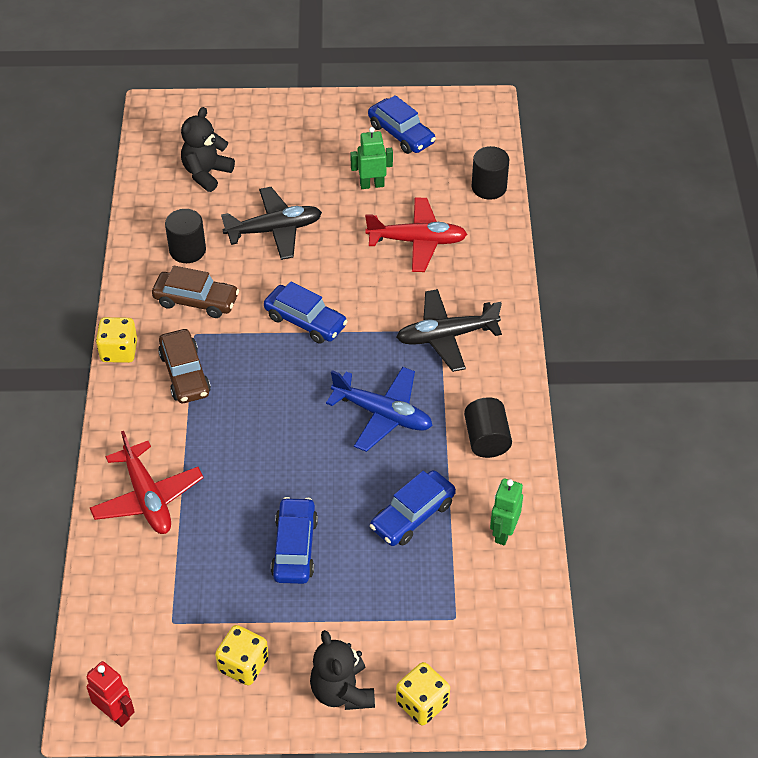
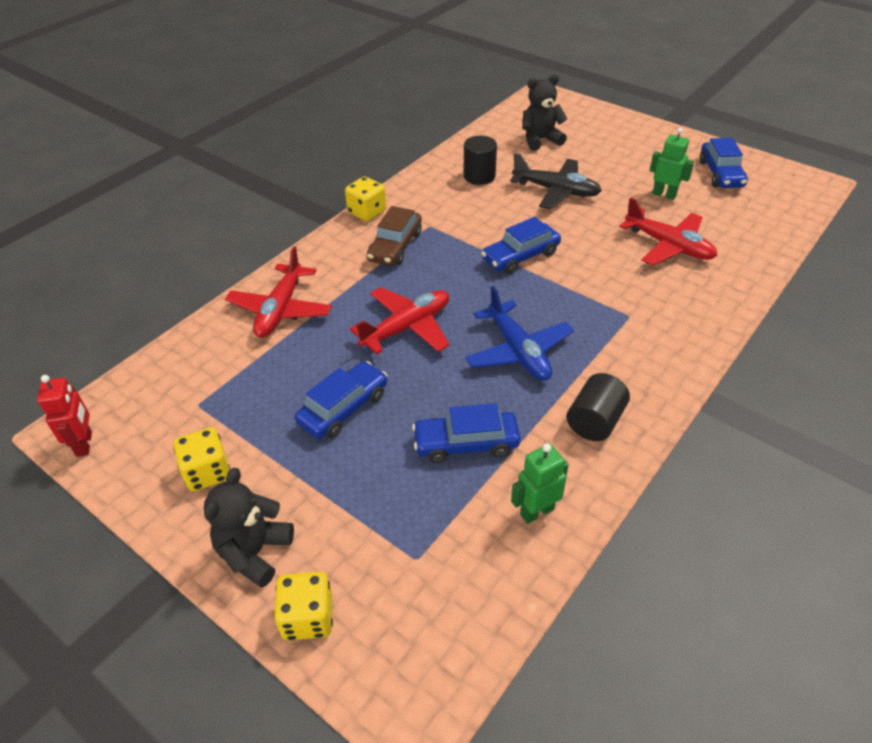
camera: 40 degrees right, 5 degrees down
(196, 301) = (452, 207): brown car -> none
(275, 447) = (407, 327): none -> red plane
(305, 321) = (520, 256): blue car -> blue car turned 75 degrees clockwise
(446, 336) = (631, 323): black plane -> none
(489, 187) = (770, 237): black cylinder -> none

